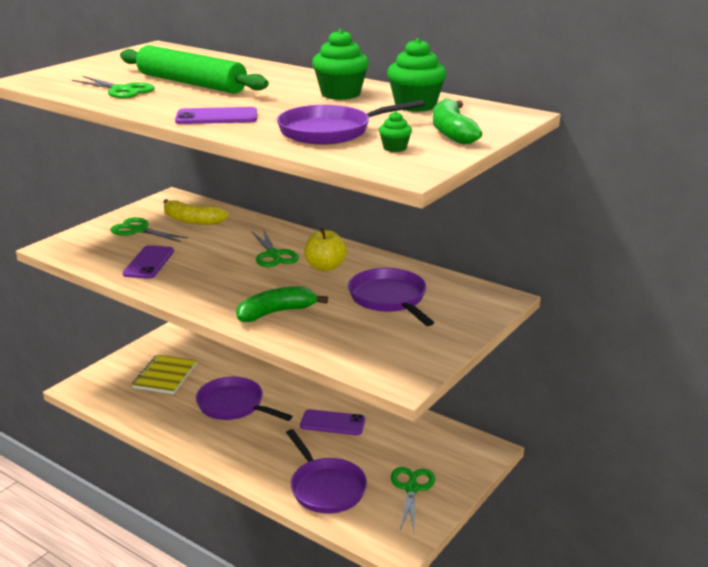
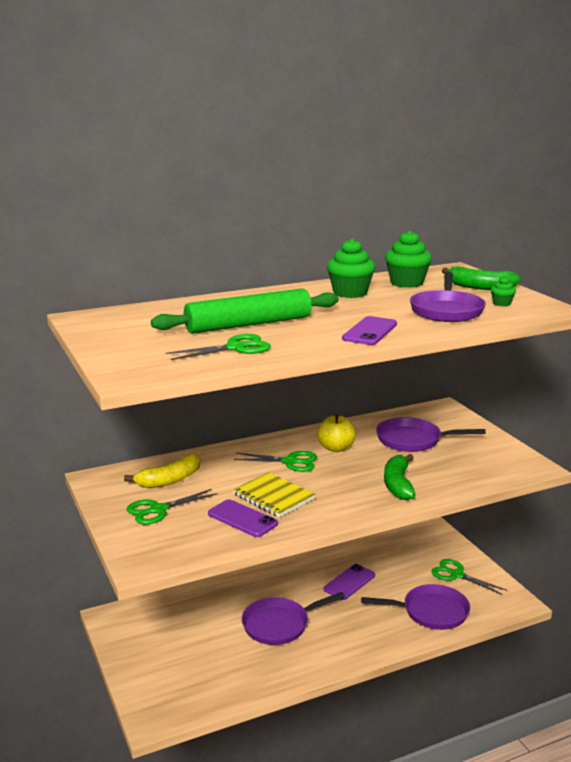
camera: 60 degrees left, 5 degrees down
(165, 376) = (190, 653): yellow notebook -> yellow notebook (273, 496)

